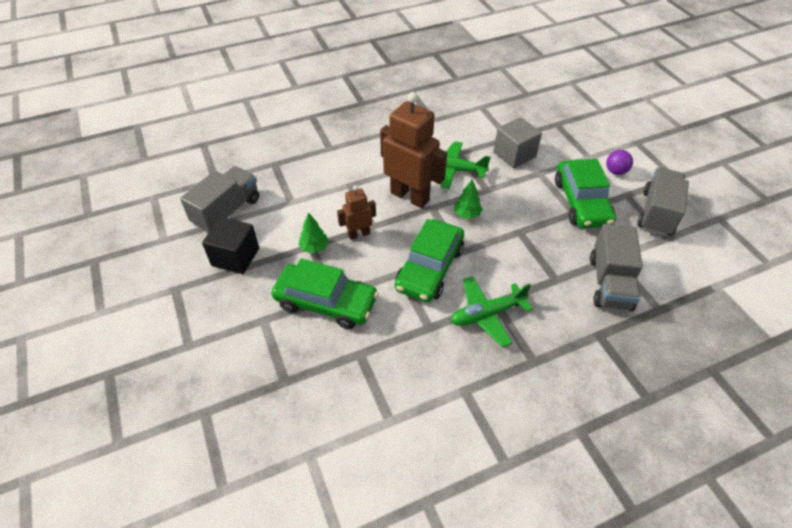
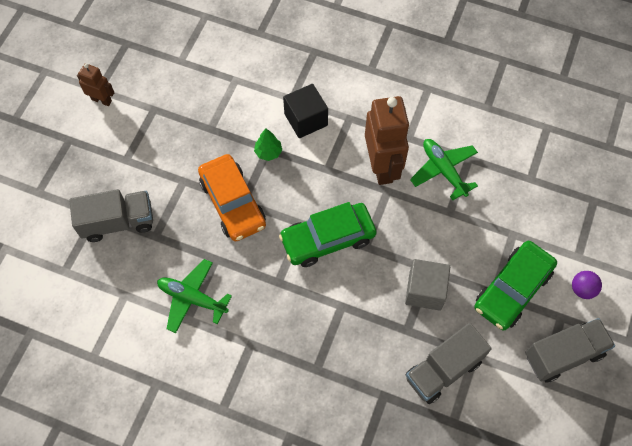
camera: 45 degrees right, 15 degrees up
(227, 211) = (241, 70): grey truck -> grey truck (118, 222)
(235, 257) = (211, 115): black cube -> black cube (306, 119)
(326, 302) = (233, 203): green car -> orange car
(358, 234) = (309, 167): brown robot -> brown robot (101, 100)
(467, 214) = (406, 220): green tree -> none
(487, 314) = (325, 309): green plane -> green plane (192, 298)
(514, 154) = (514, 199): grey cube -> grey cube (425, 291)

